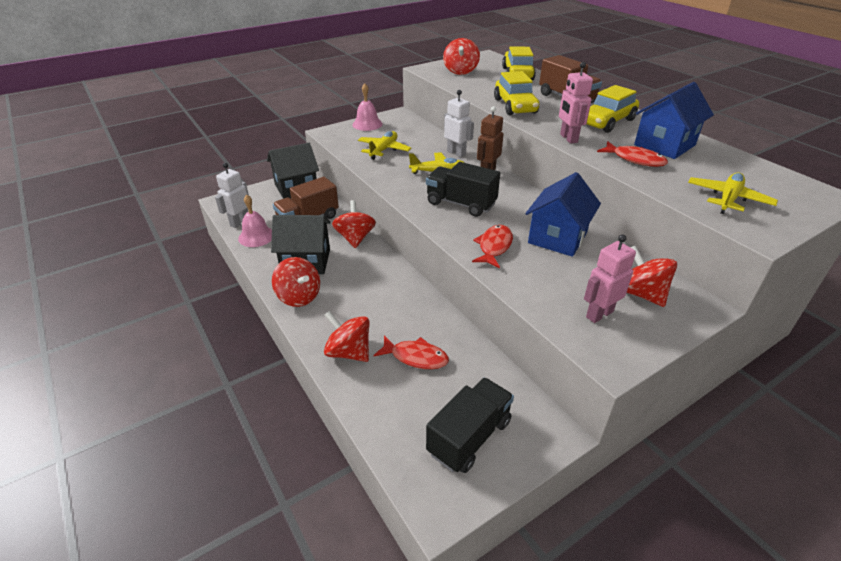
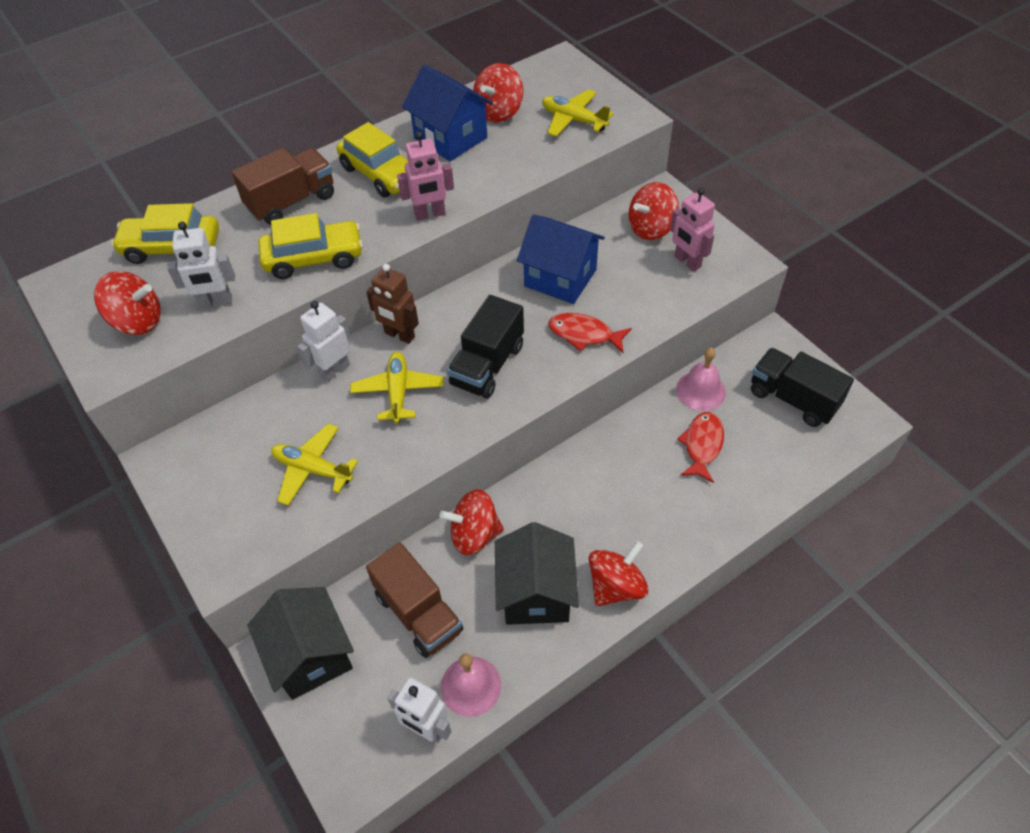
camera: 90 degrees left, 15 degrees up
(349, 352) = (707, 511): red spinning top -> red spinning top (499, 112)
(367, 124) = (197, 506): pink bell -> pink bell (700, 390)
(475, 85) = (216, 302): none -> white robot
(635, 159) = (489, 167): red fish -> none

